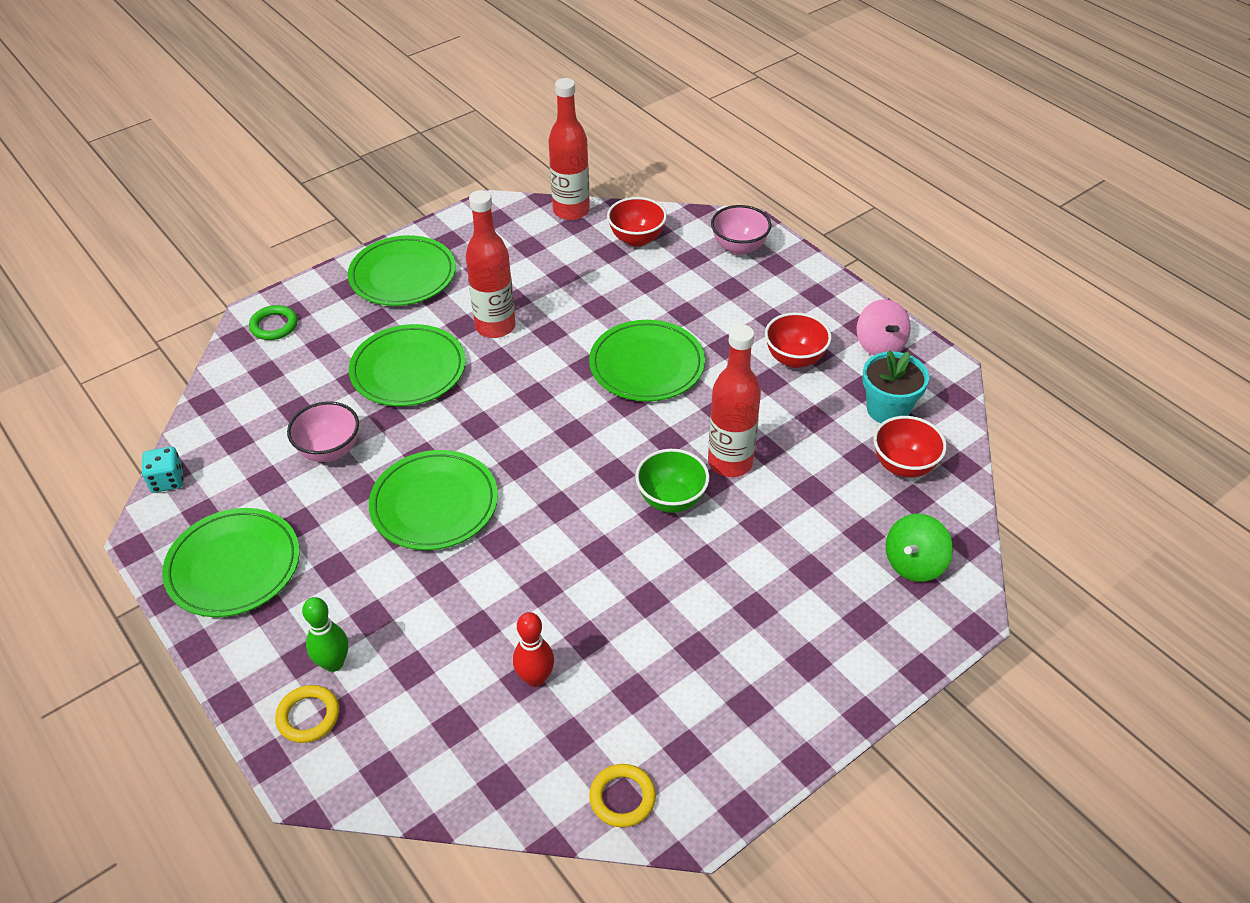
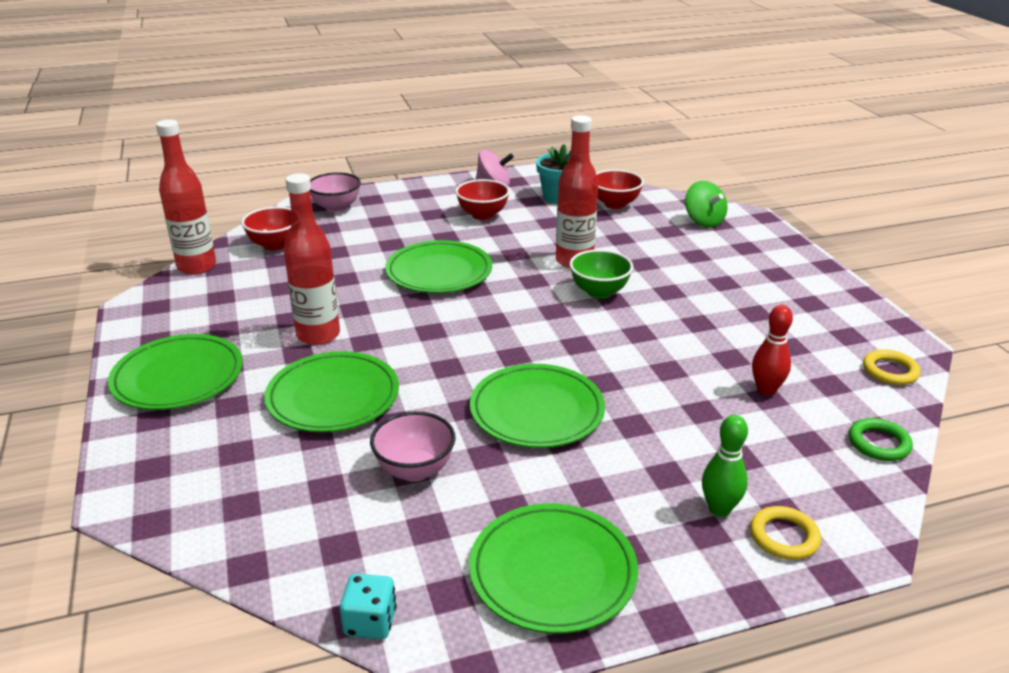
camera: 70 degrees left, 15 degrees down
(274, 326) = (161, 487): green ring -> green ring (878, 443)

